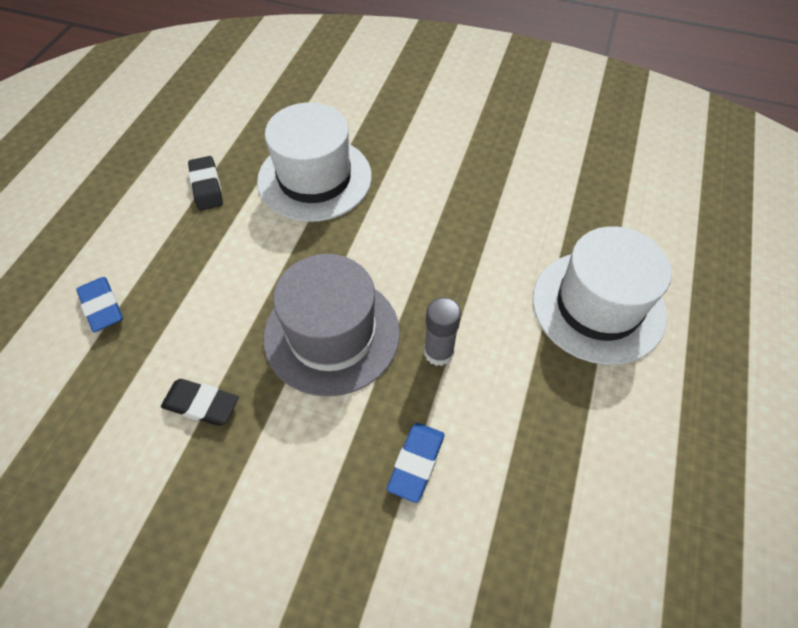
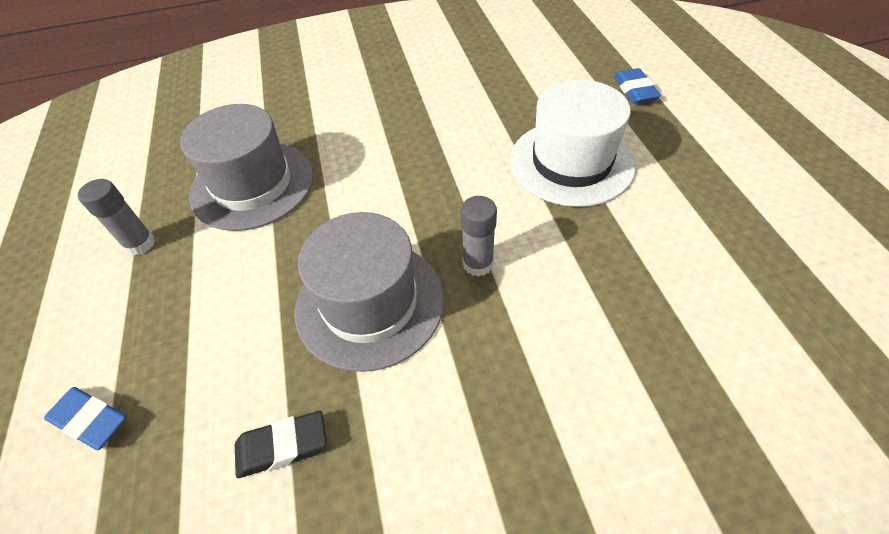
camera: 30 degrees left, 5 degrees down
(207, 187) = (140, 244): black eraser -> grey glue stick
(314, 178) = (252, 185): white hat -> grey hat
(416, 463) = (532, 364): blue eraser -> blue eraser (635, 90)

